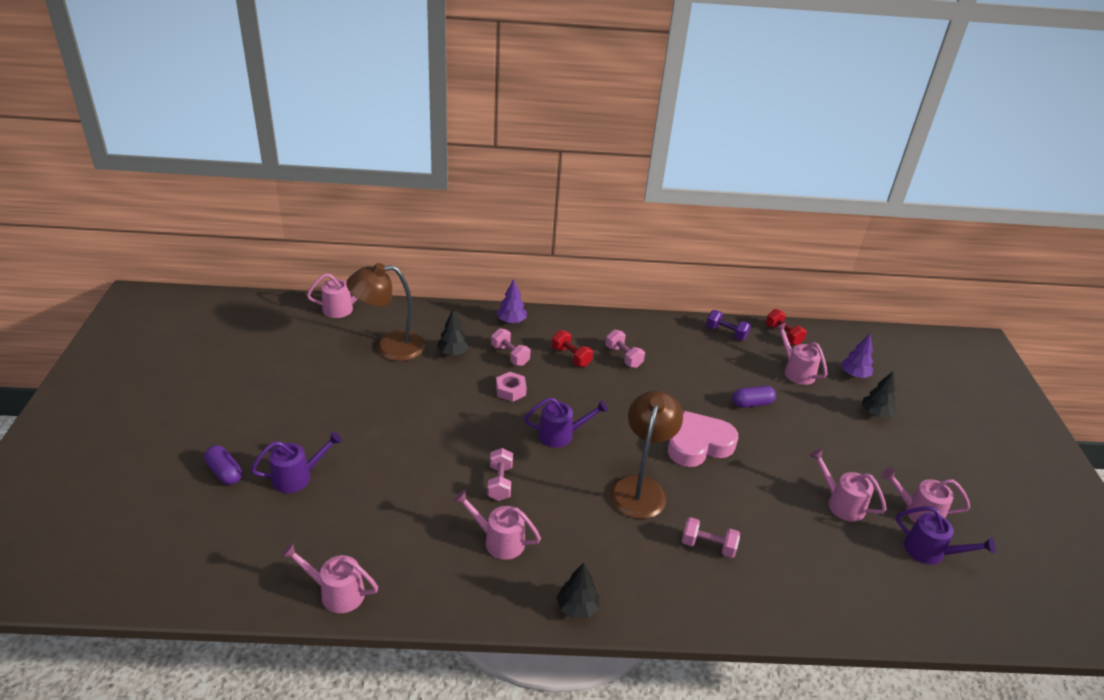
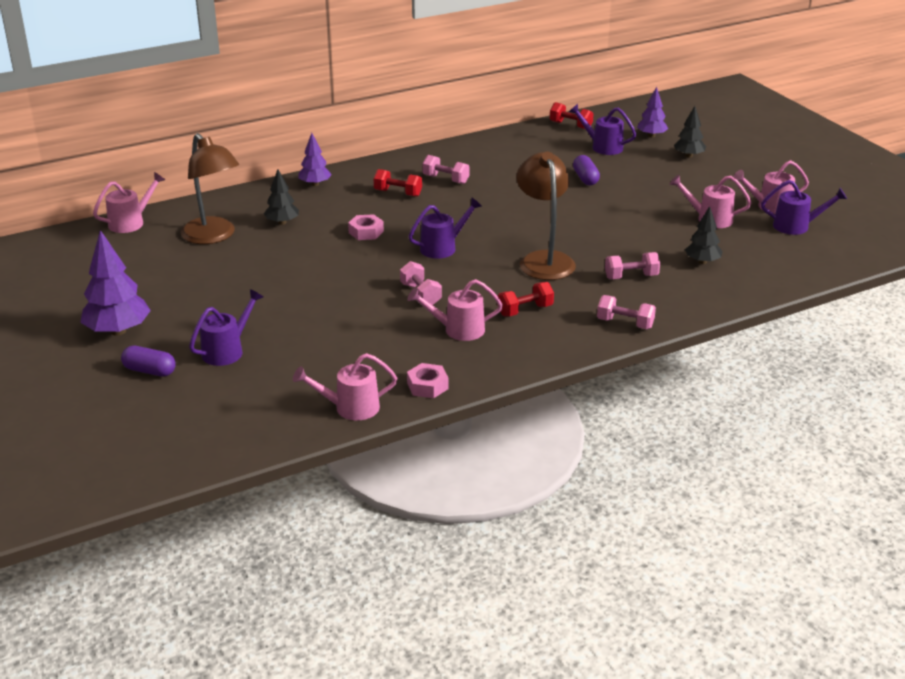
camera: 25 degrees left, 5 degrees down
(239, 418) = (118, 331): none -> purple tree
(389, 347) = (213, 236): brown lamp -> brown lamp turned 90 degrees counterclockwise
(419, 598) = (427, 386): none -> pink nut
(510, 355) = (339, 208): pink dumbbell -> pink dumbbell (625, 323)
(576, 544) = (525, 310): none -> red dumbbell
(577, 608) = (563, 346): black tree -> black tree (702, 262)
(698, 444) = (566, 218): pink heart -> none
(726, 333) = (520, 138): purple dumbbell -> none
(752, 403) = (585, 178): purple capsule -> purple capsule turned 60 degrees counterclockwise
(795, 371) = (602, 147): pink watering can -> purple watering can

